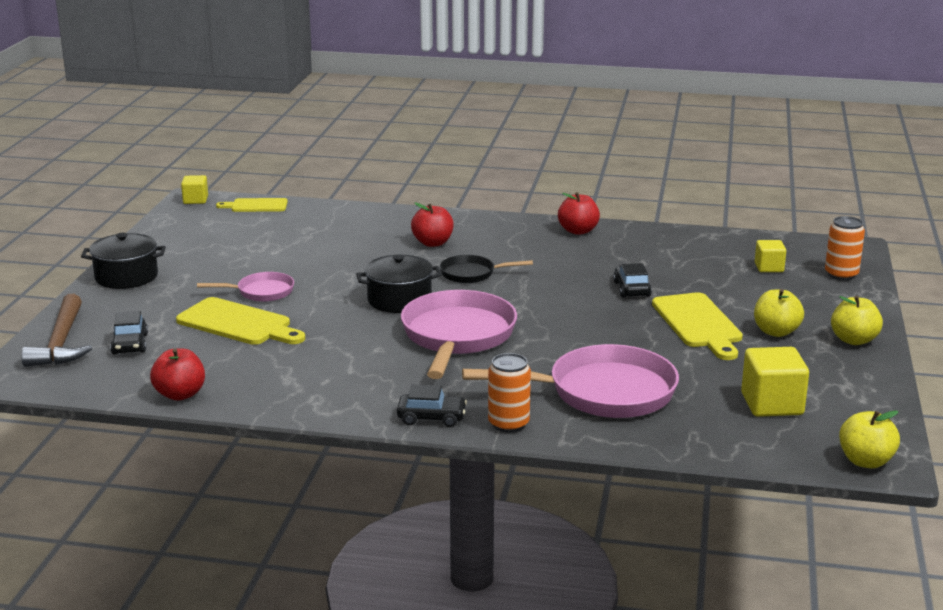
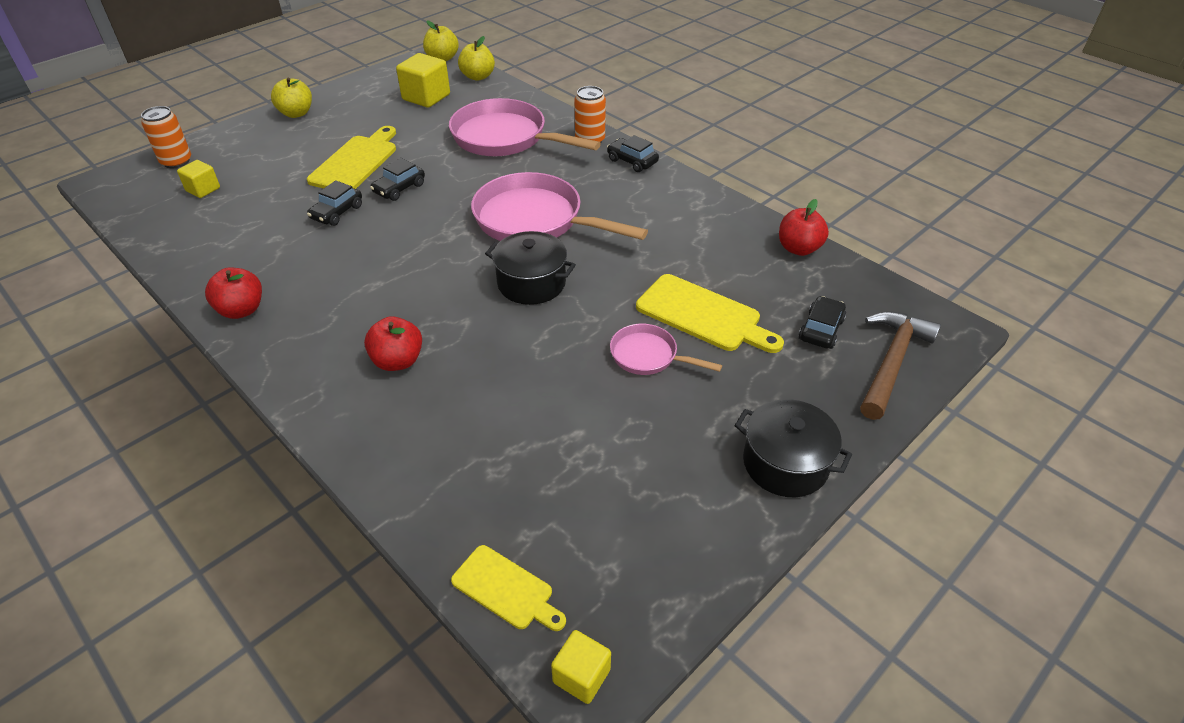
camera: 145 degrees left, 20 degrees up
(238, 324) = (703, 315): yellow cutting board -> yellow cutting board turned 150 degrees clockwise
(457, 337) = (535, 220): pink pan -> pink pan turned 75 degrees clockwise
(471, 274) = (428, 290): black pan -> none
(617, 319) = (399, 188): none -> black car
(776, 332) = (324, 136): yellow apple -> yellow apple (478, 77)

